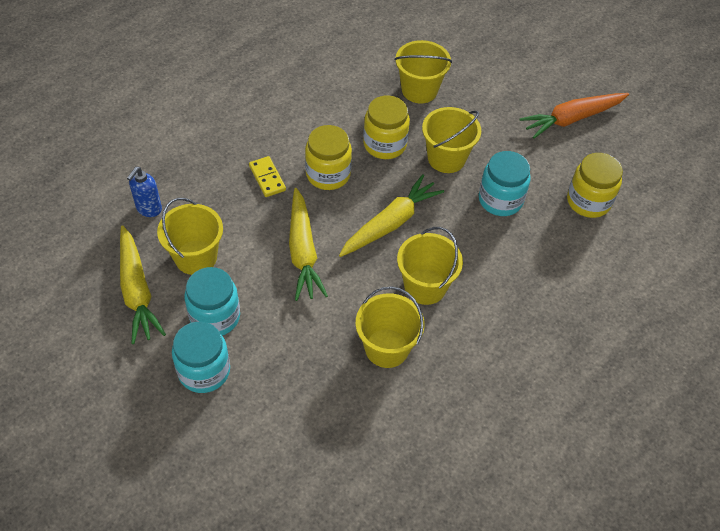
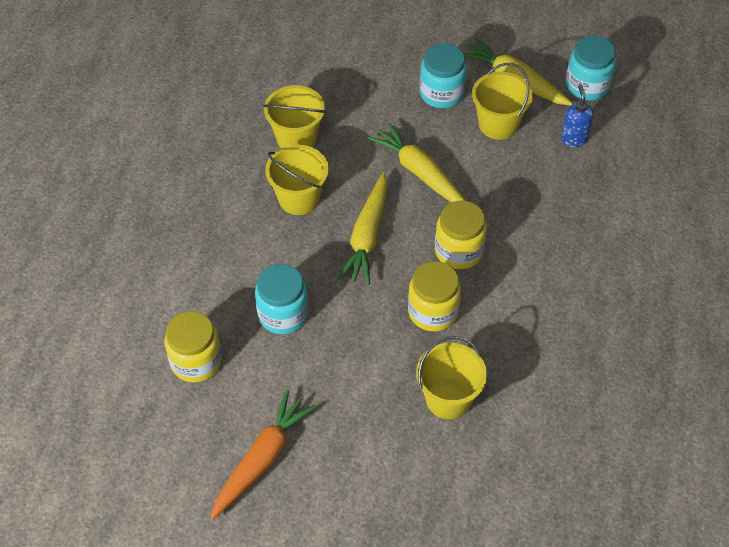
camera: 150 degrees right, 0 degrees up
(204, 371) = (415, 58): turquoise jar -> turquoise jar (587, 85)
(267, 178) = (507, 217): yellow domino -> none
(446, 158) = (363, 331): yellow bucket -> none

